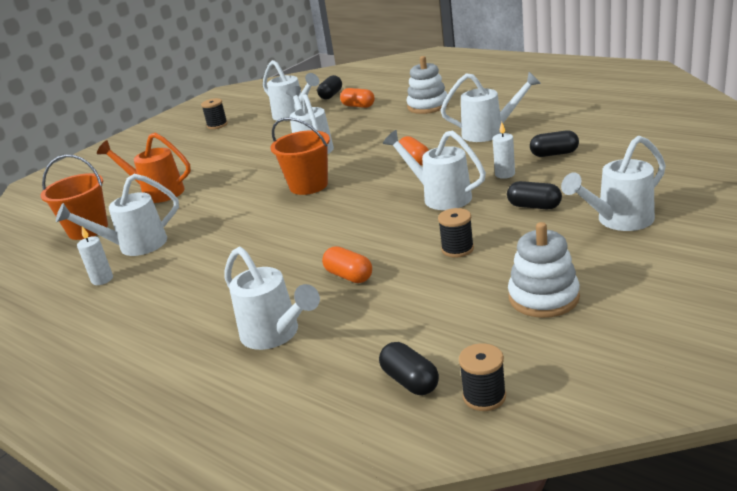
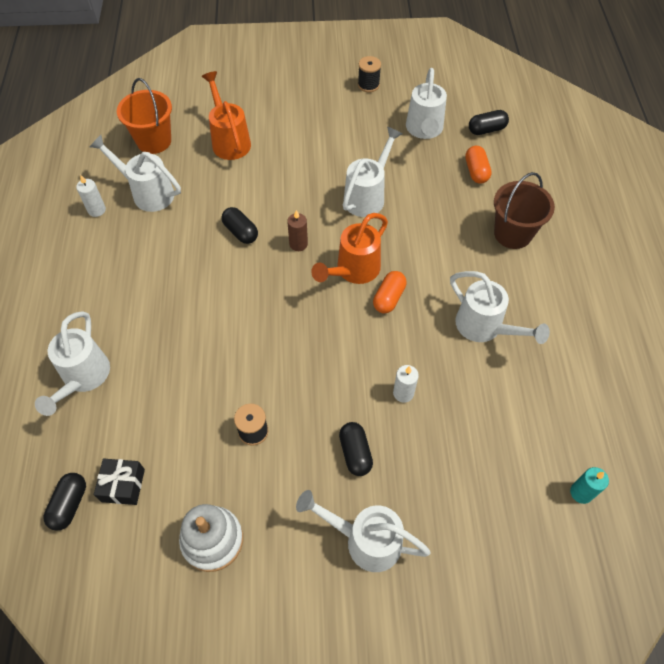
camera: 45 degrees right, 30 degrees up
(308, 185) = (298, 244): orange bucket -> brown candle
(349, 276) = (177, 375): orange capsule -> none
(369, 168) = (353, 270): none -> orange watering can
(428, 106) = (512, 234): white stacking toy -> brown bucket
(428, 338) = (123, 485): none -> black gift
(441, 197) = (333, 364): white watering can -> none
(484, 396) = (73, 565): black spool -> none
(554, 154) = (469, 414): black capsule -> black capsule (240, 232)
(660, 131) = (581, 492): none -> turquoise candle

